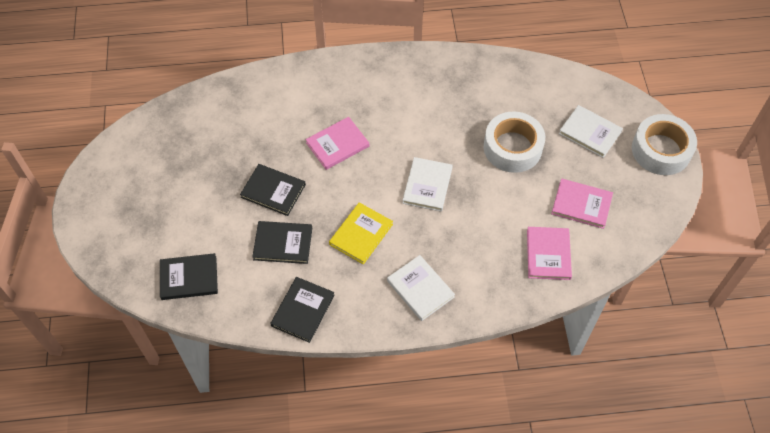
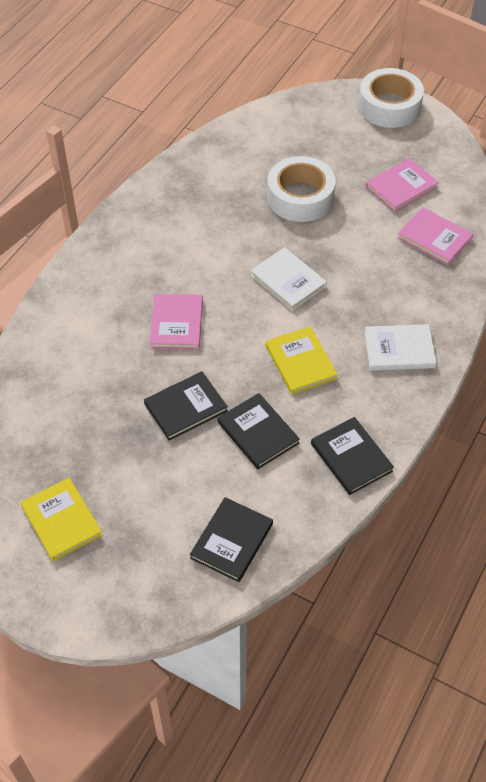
camera: 55 degrees left, 5 degrees down
(143, 178) = (61, 521): none -> yellow book
(283, 243) = (258, 433): black book -> black book turned 75 degrees counterclockwise
(590, 132) = (331, 138): white book -> none

